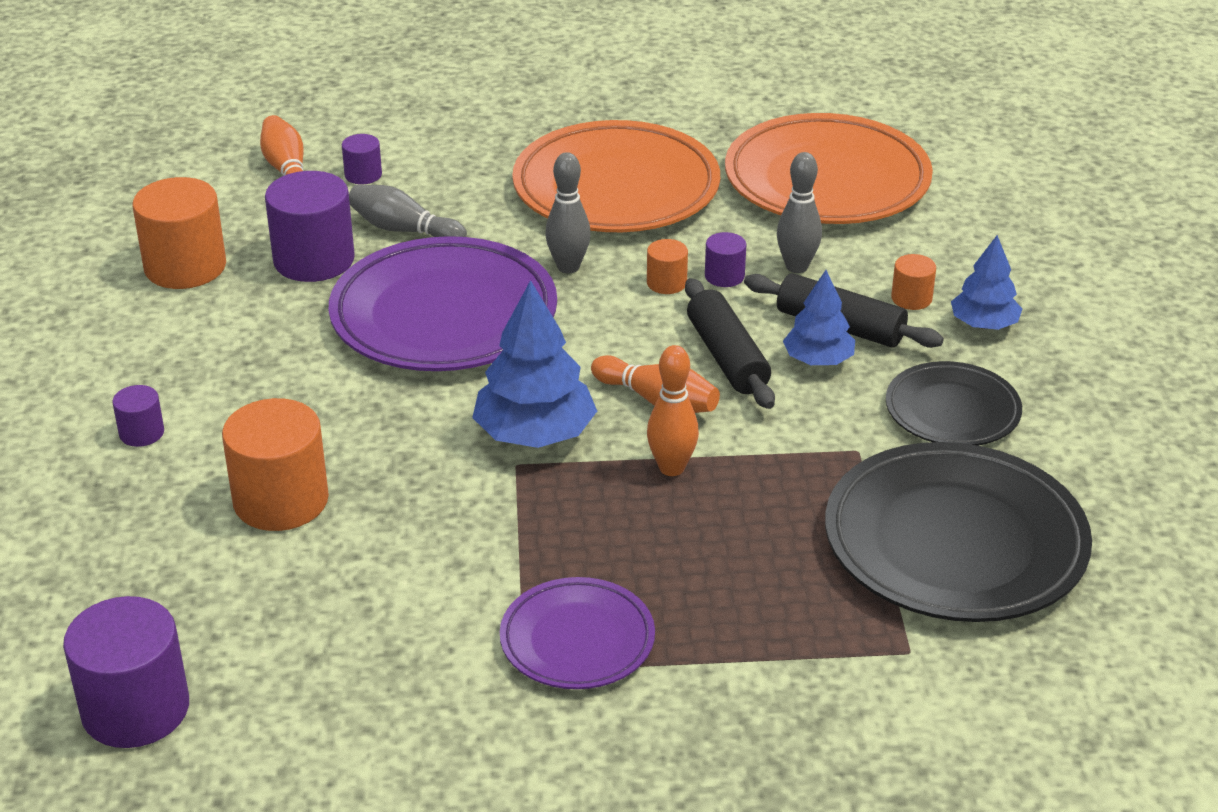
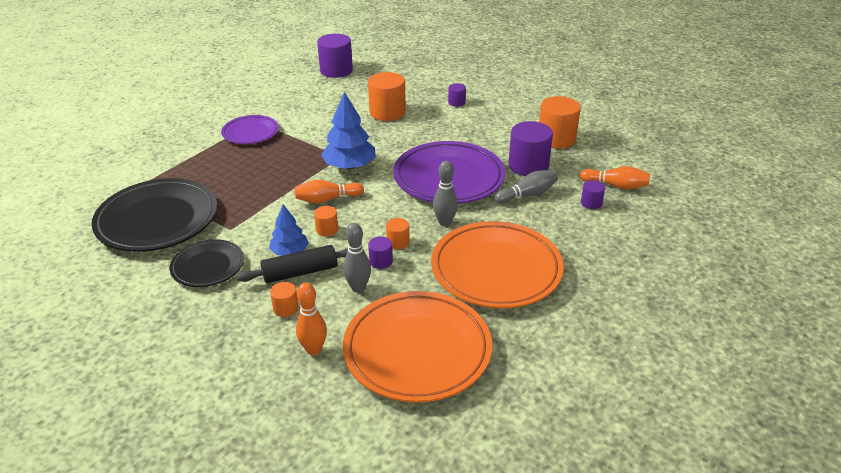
camera: 130 degrees right, 0 degrees up
(671, 468) = (289, 184): orange bowling pin -> orange bowling pin (314, 350)
(727, 357) = (327, 229): black rolling pin -> orange cylinder
(983, 324) = (236, 318): blue tree -> none

